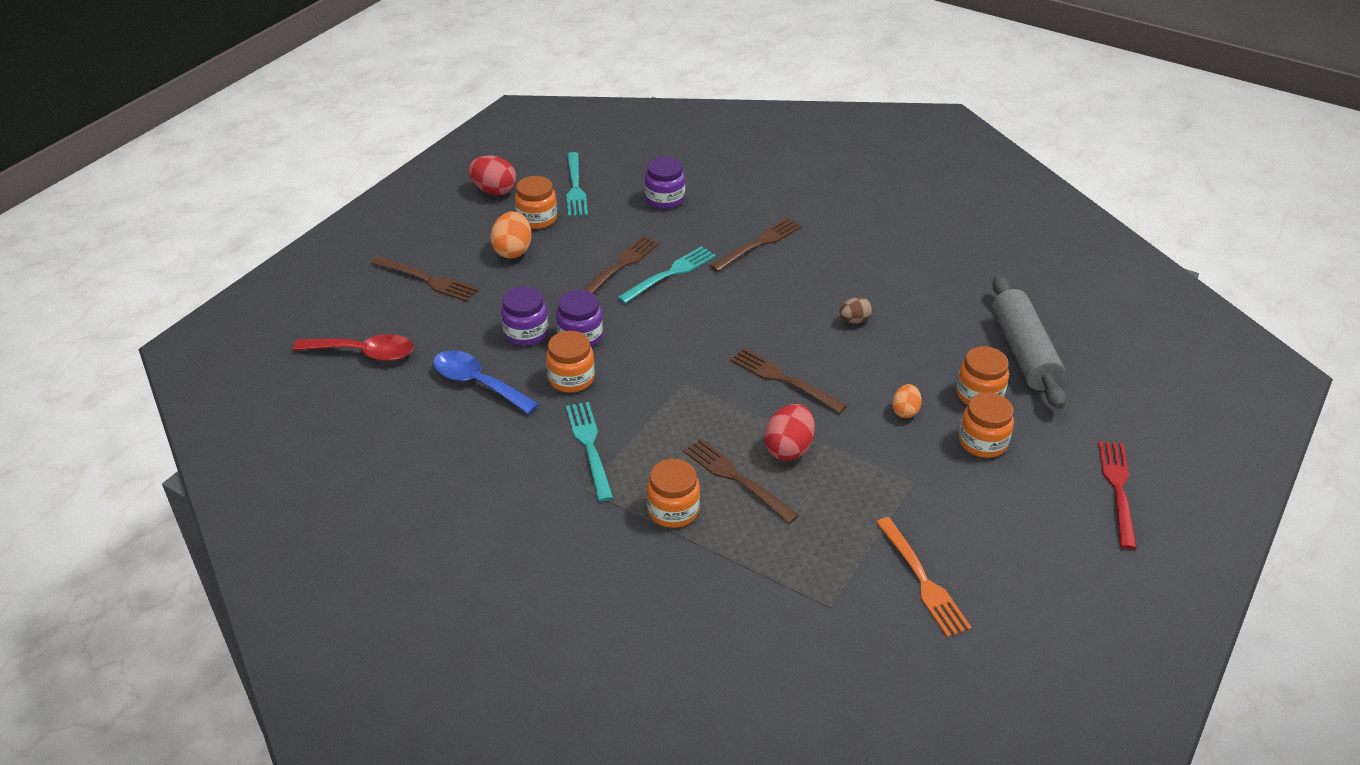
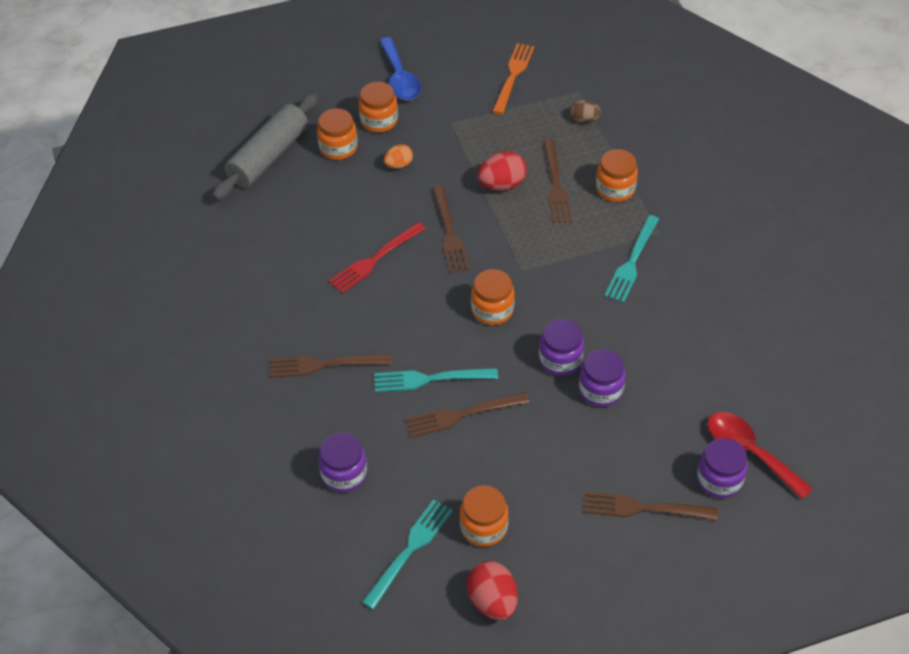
camera: 140 degrees left, 10 degrees up
(378, 323) = (719, 480): none -> purple jar
(428, 280) = (643, 508): brown fork -> brown fork turned 60 degrees counterclockwise
(477, 383) = (675, 364): blue spoon -> blue spoon (400, 78)
(513, 251) = (539, 496): orange egg -> none
(571, 379) = (599, 324): orange jar -> orange jar (492, 310)
(854, 320) = (343, 247): brown egg -> brown egg (584, 120)
(1117, 488) = (343, 56): red fork -> red fork (374, 260)

